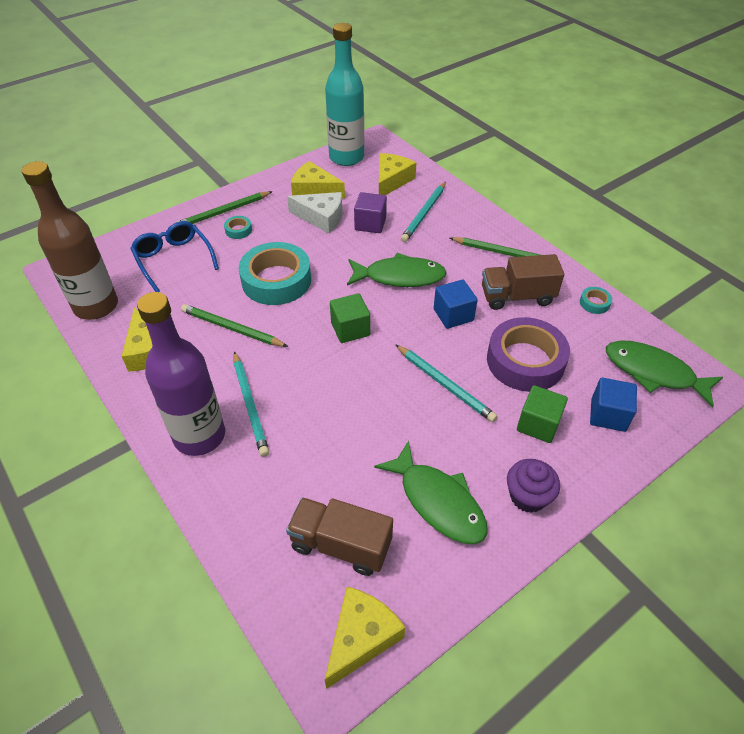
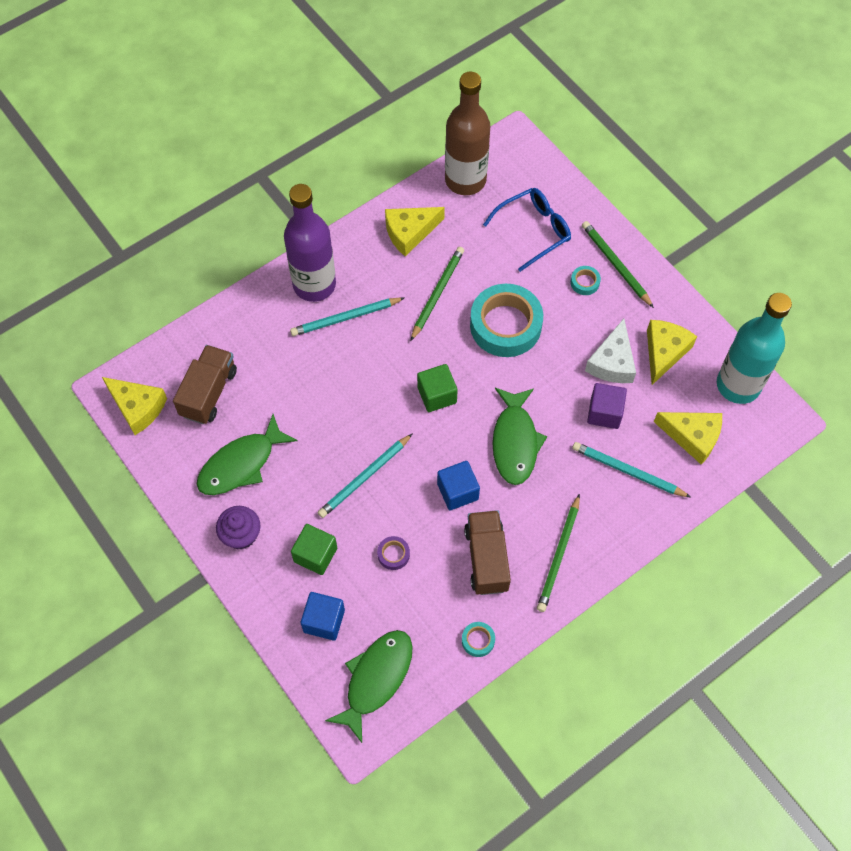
camera: 90 degrees right, 15 degrees up
(525, 361) = (393, 554): purple tape -> purple tape, size x0.41

